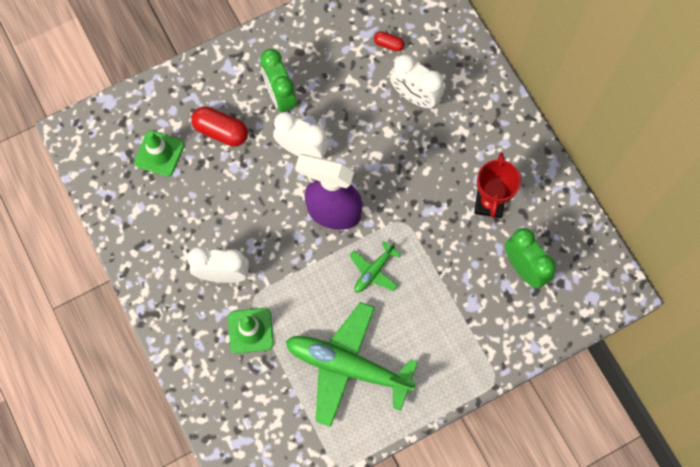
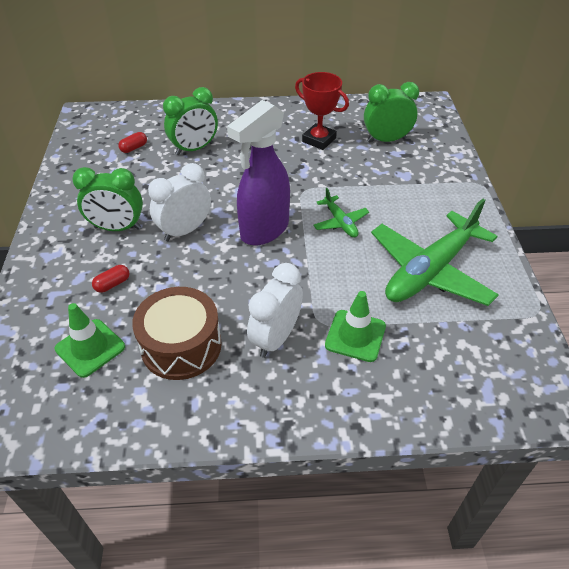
camera: 65 degrees left, 25 degrees down
(187, 212) = (181, 345): none -> brown drum
(221, 131) = (112, 284): red capsule -> red capsule, size x0.55
(415, 97) = (194, 149): white clock -> green clock

